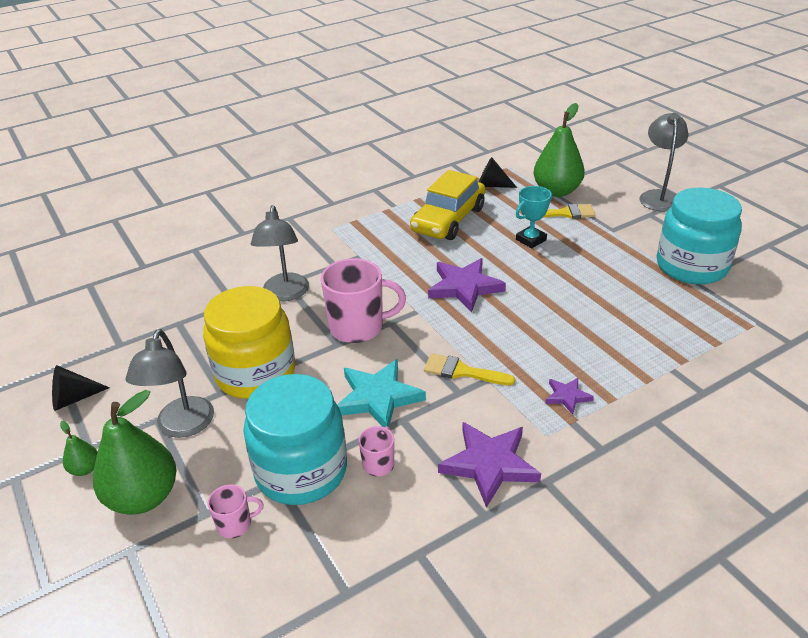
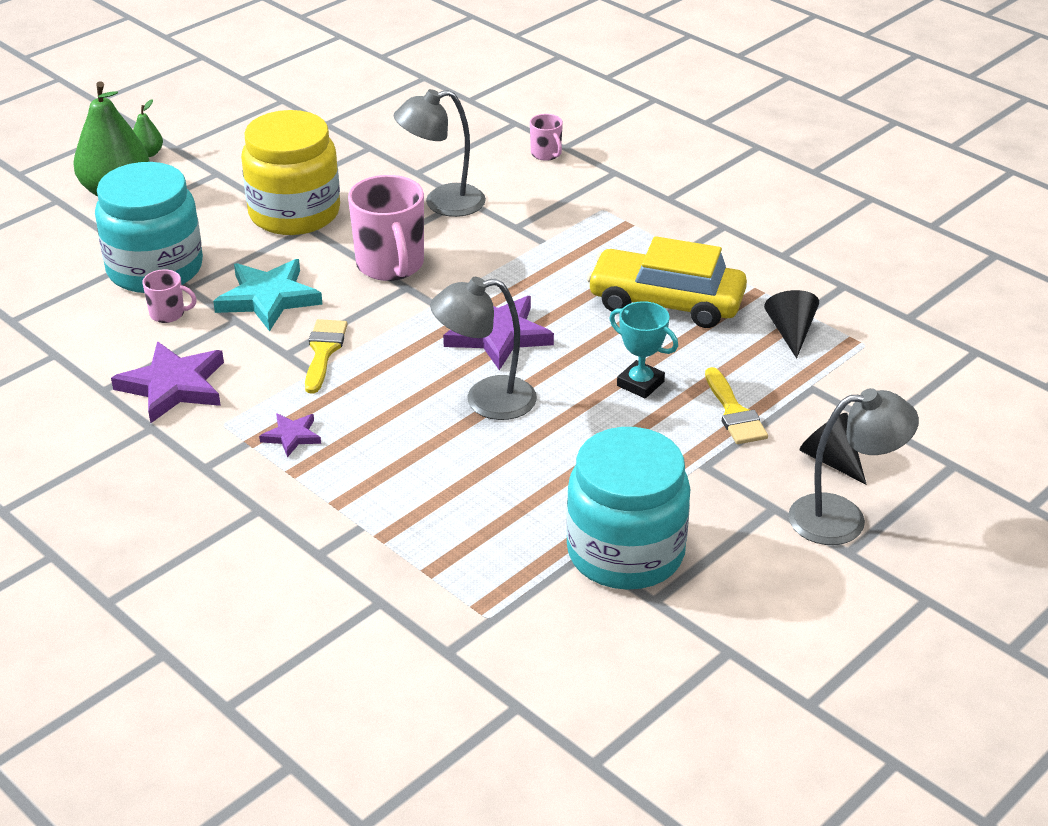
camera: 75 degrees right, 0 degrees up
(74, 399) = (239, 121): black cone -> black cone (831, 460)
(182, 427) = (208, 189): grey lamp -> grey lamp (486, 400)
(235, 524) = (86, 246): pink mug -> pink mug (546, 154)
(556, 191) = (804, 401): green pear -> none

